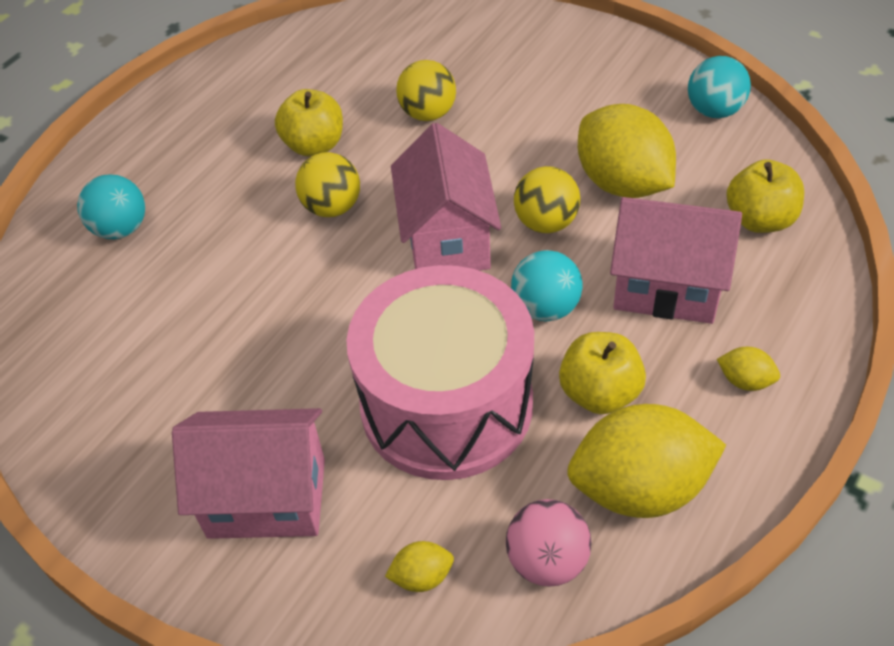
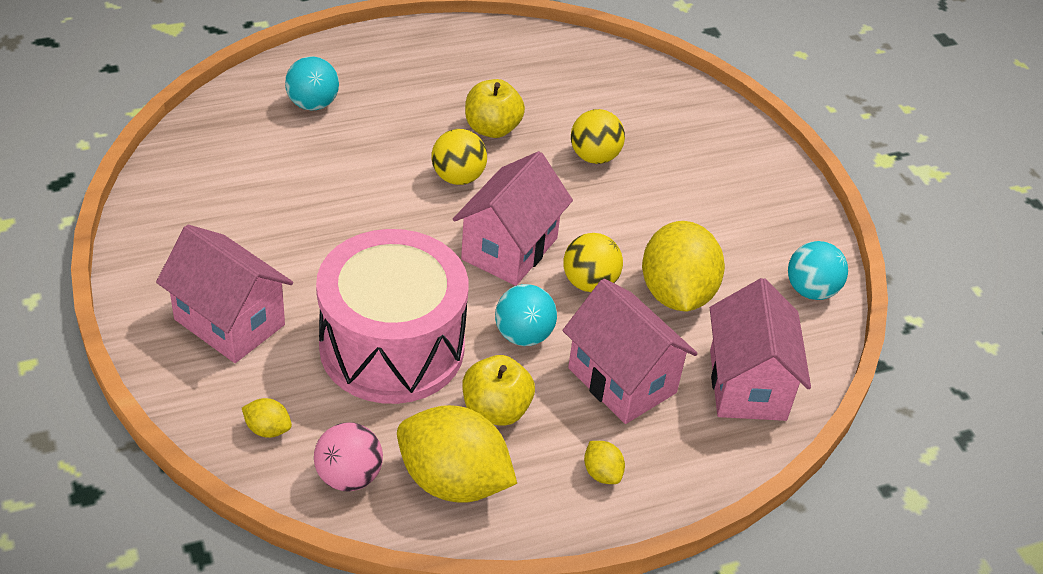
camera: 30 degrees right, 5 degrees down
(760, 220) = (747, 384): yellow apple -> pink house

